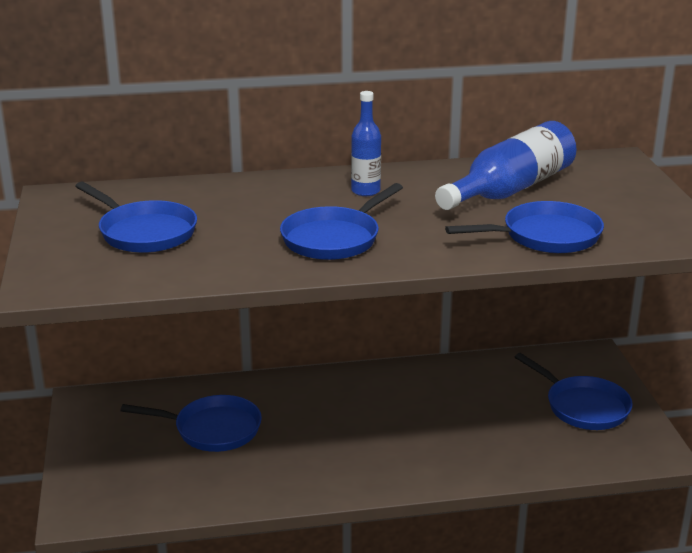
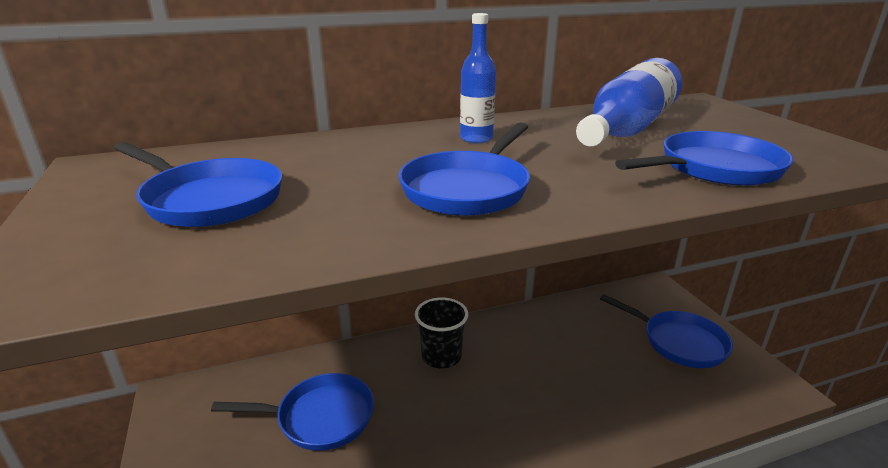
camera: 10 degrees left, 0 degrees up
(335, 394) = (441, 356): none -> black cup

